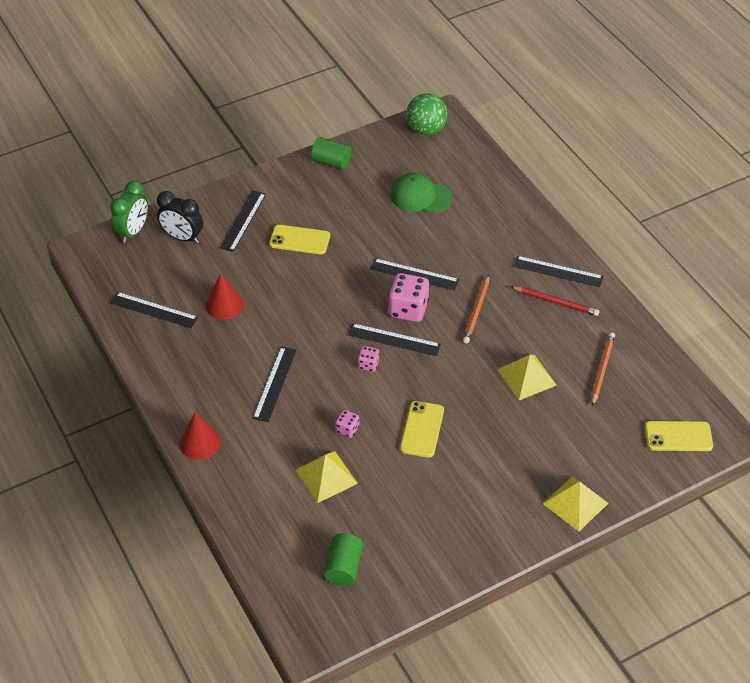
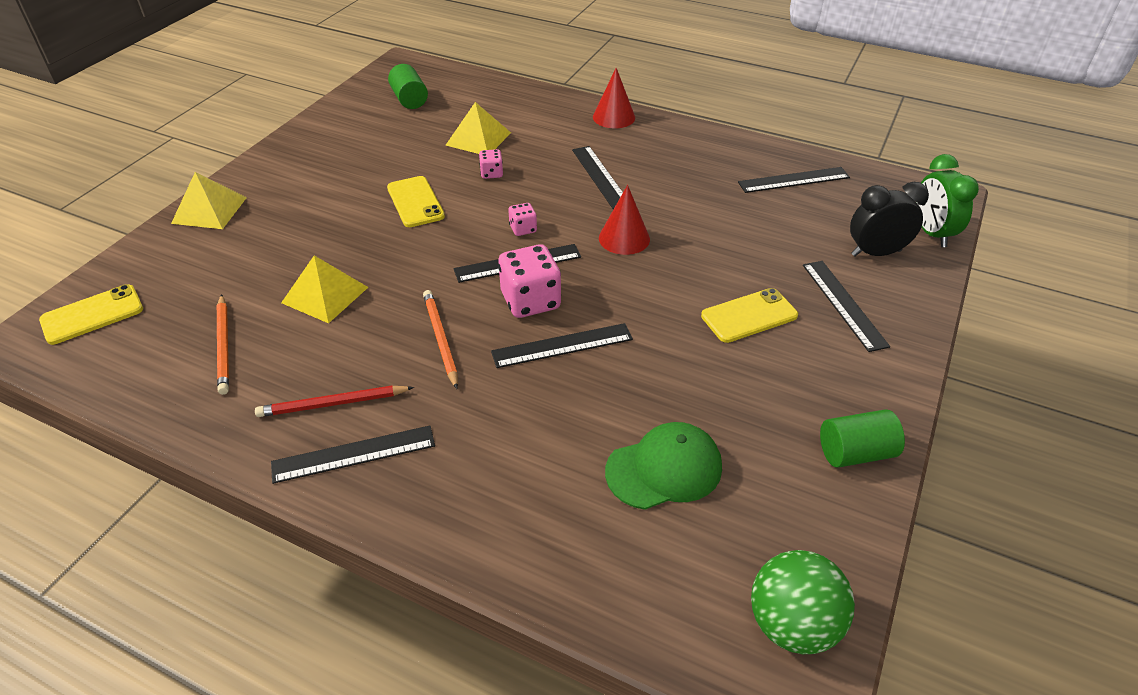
camera: 145 degrees right, 5 degrees down
(224, 305) = (735, 213): red cone -> red cone (624, 238)

